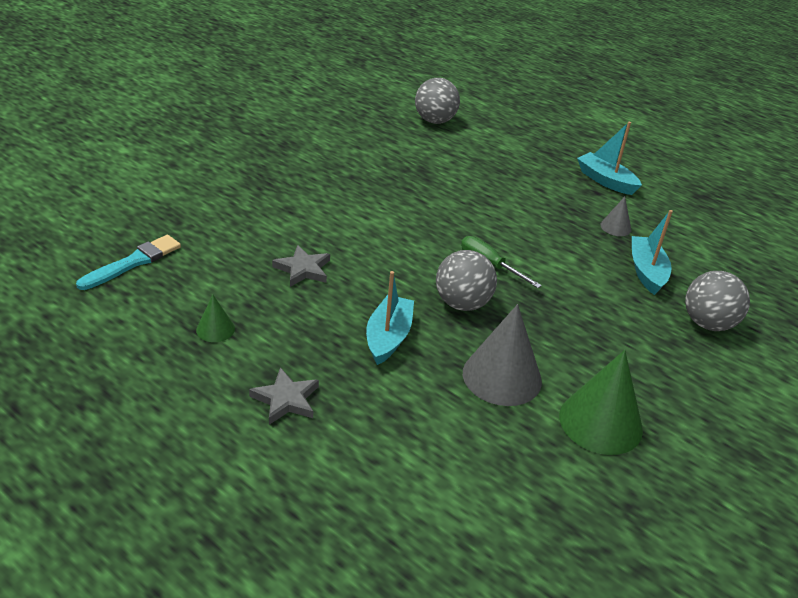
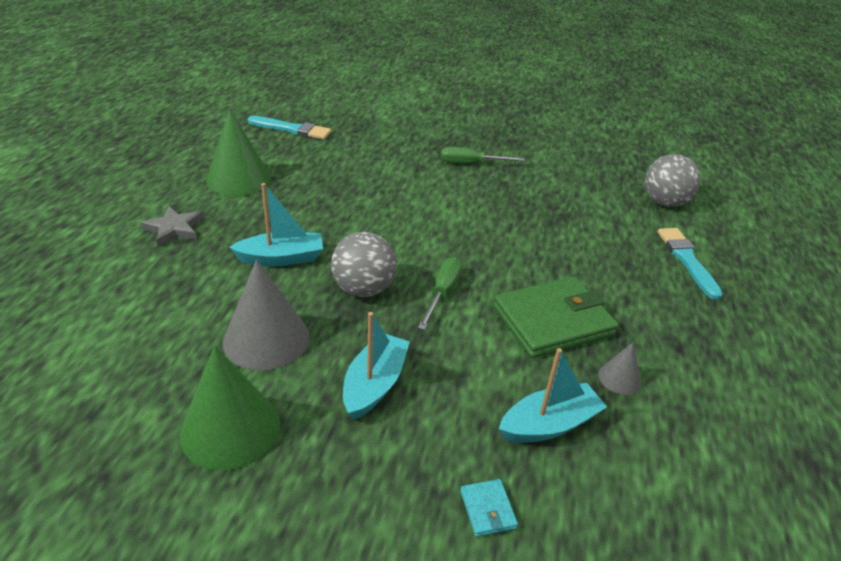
camera: 65 degrees right, 0 degrees up
(215, 329) = (238, 179): green cone -> green cone, size x2.04
(303, 269) = (342, 194): grey star -> none
(306, 180) = (471, 163): none -> green screwdriver
(510, 146) = (687, 260): none -> turquoise brush
(548, 229) = (553, 321): none -> green wallet
(605, 181) = (716, 351): turquoise boat -> turquoise boat (374, 384)
(708, 323) = (487, 509): grey ball -> turquoise wallet

